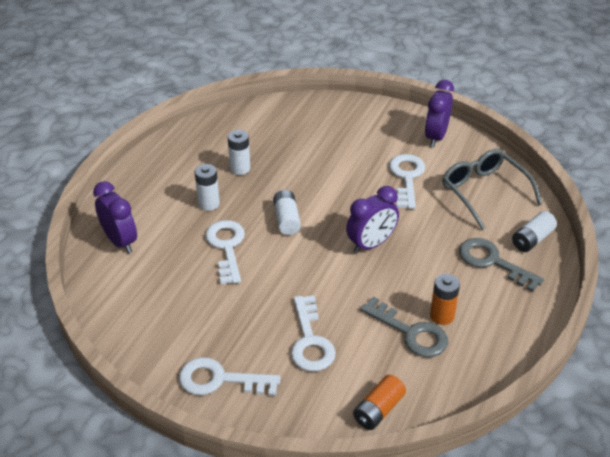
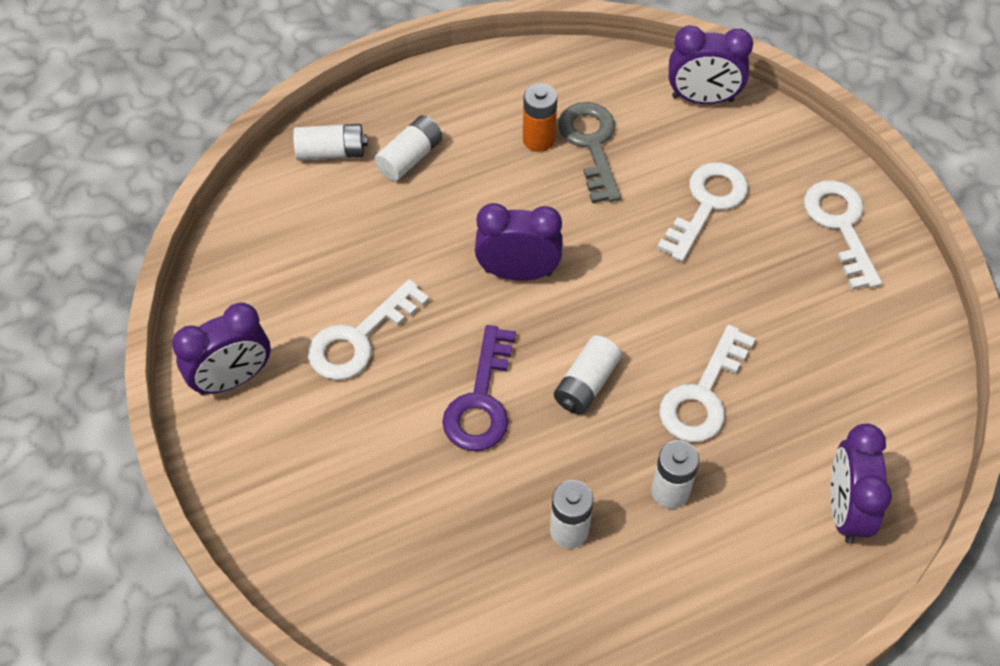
camera: 140 degrees left, 15 degrees up
(220, 380) = (840, 226): white key -> white key turned 150 degrees counterclockwise
(326, 187) = (481, 400): none -> purple key
(378, 410) = (702, 98): orange battery -> purple clock
(484, 192) = (296, 247): grey glasses -> none
(492, 262) = (410, 157): grey key -> white battery

